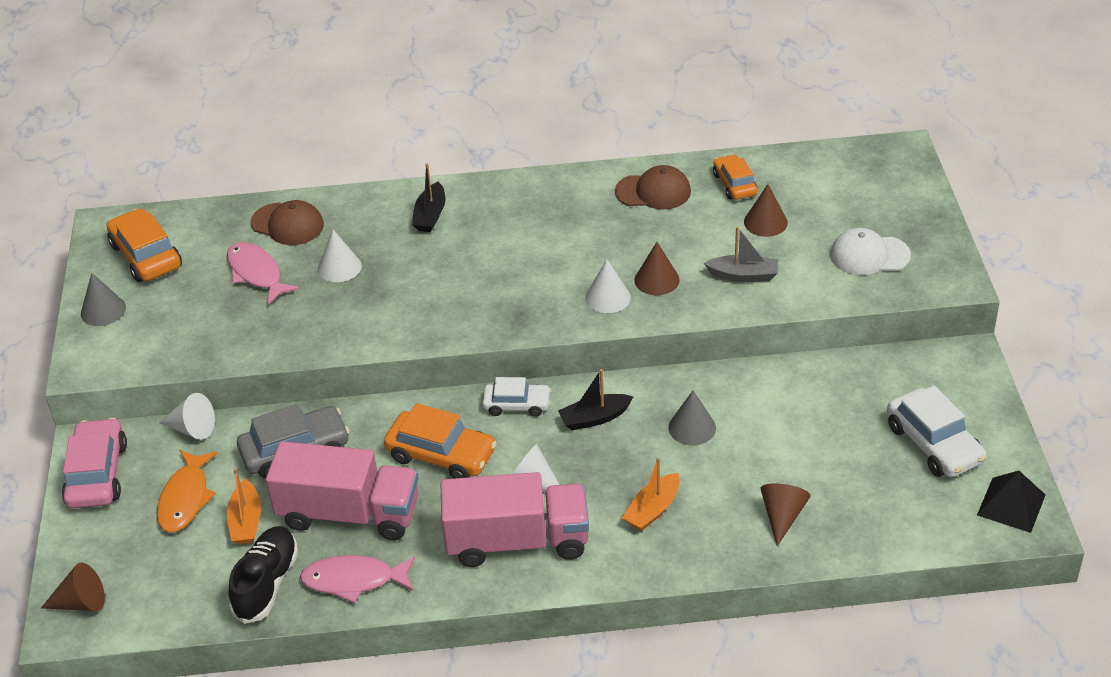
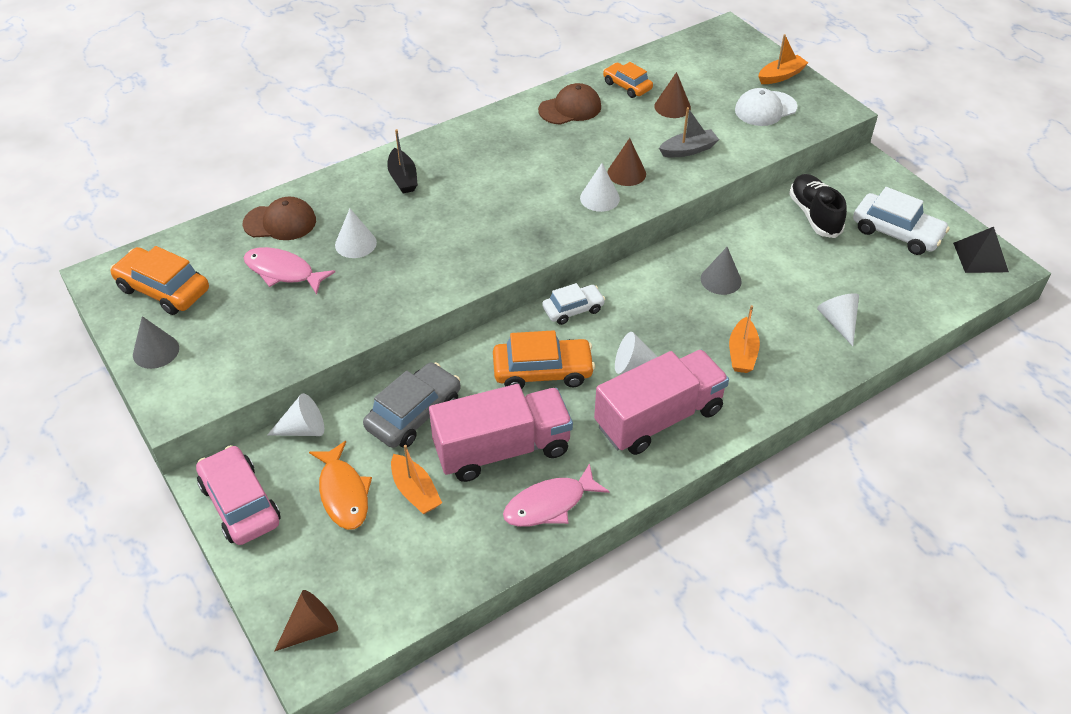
camera: 30 degrees left, 5 degrees up
(266, 584) = (475, 539): black shoe -> black shoe (814, 215)
(594, 418) = (642, 298): black boat -> none
(782, 516) = (838, 322): brown cone -> white cone
(920, 222) = (781, 76): none -> orange boat

